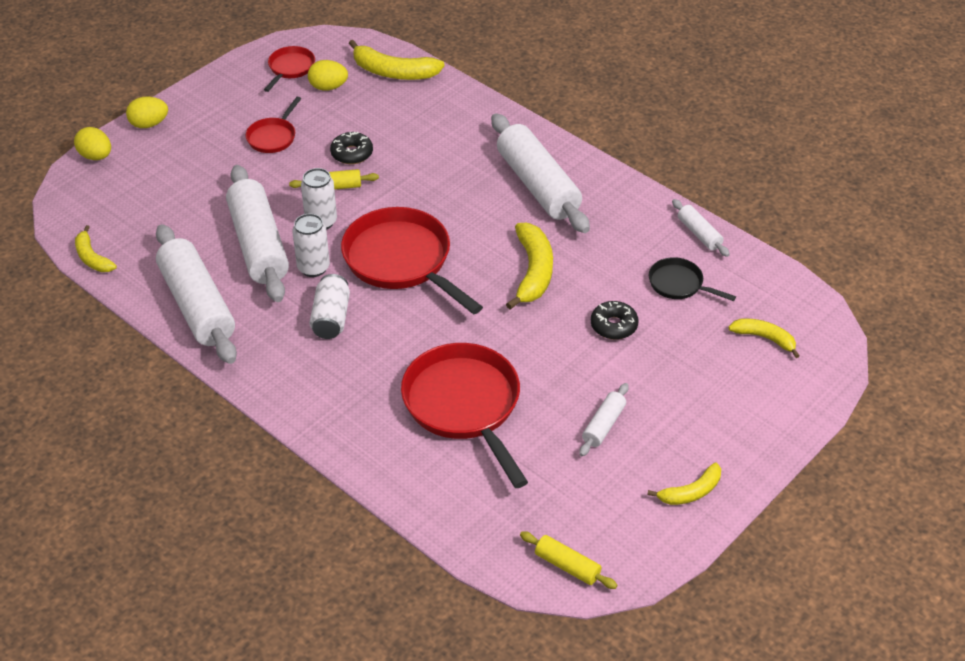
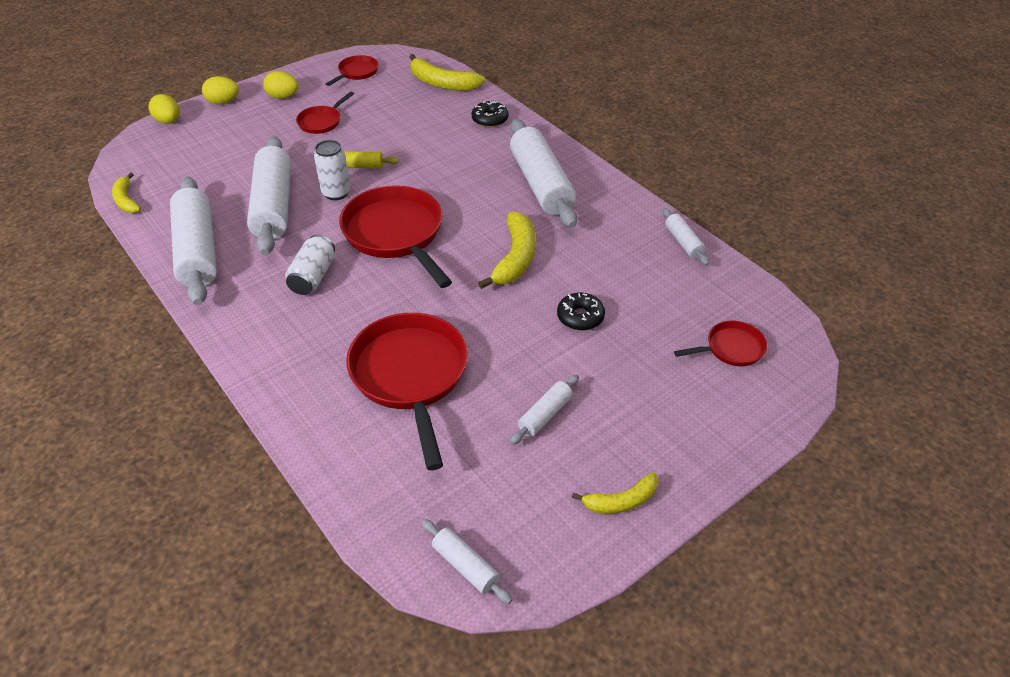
camera: 10 degrees right, 0 degrees up
(313, 268) = (314, 231): white can -> none
(328, 87) = (383, 89): yellow egg -> yellow egg (283, 97)
(352, 153) = (384, 141): black donut -> black donut (490, 119)
(567, 566) = (465, 566): yellow rolling pin -> white rolling pin
(679, 284) = (654, 286): black pan -> none
(764, 338) = (731, 348): yellow banana -> red pan

